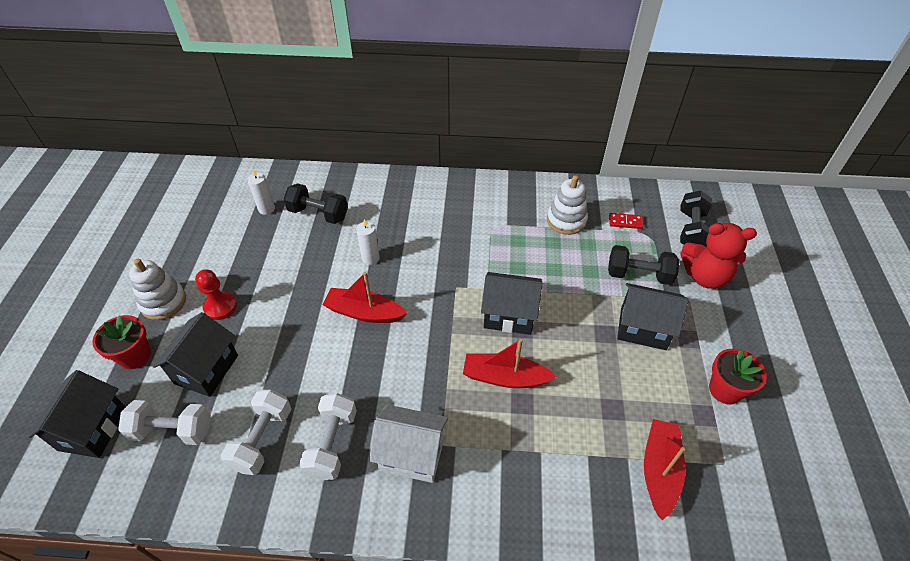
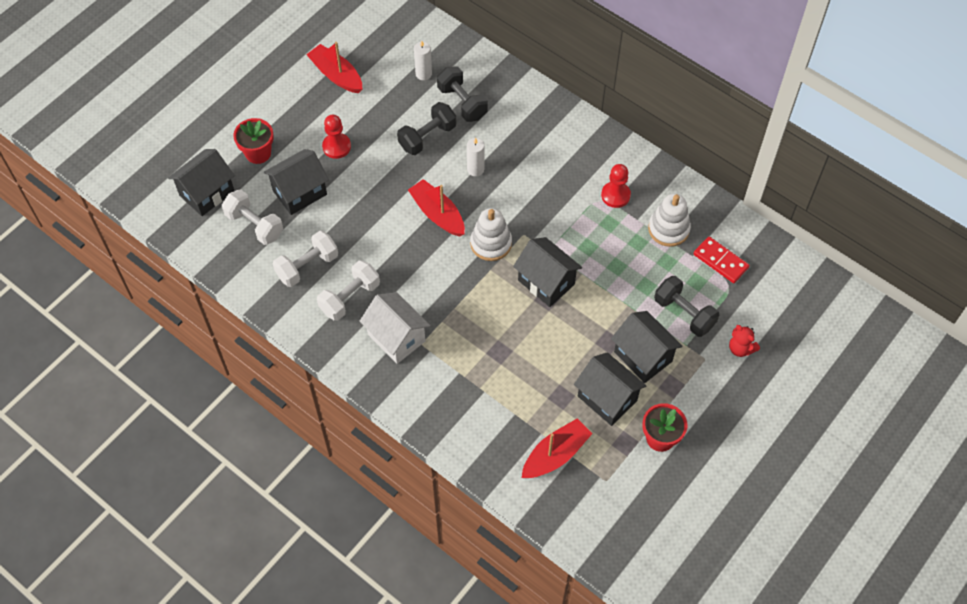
camera: 35 degrees right, 10 degrees up
(163, 302) = (299, 119): white stacking toy -> white stacking toy (491, 243)
(504, 218) = (615, 195): none -> red pawn
(505, 377) = (502, 326): red boat -> red boat (336, 75)
(625, 222) = (720, 261): red domino -> red domino, size x1.51
(650, 384) = (607, 398): none -> black house
(691, 230) = (773, 303): black dumbbell -> black dumbbell (427, 137)
(705, 276) = (740, 348): red teddy bear -> red teddy bear, size x0.54

